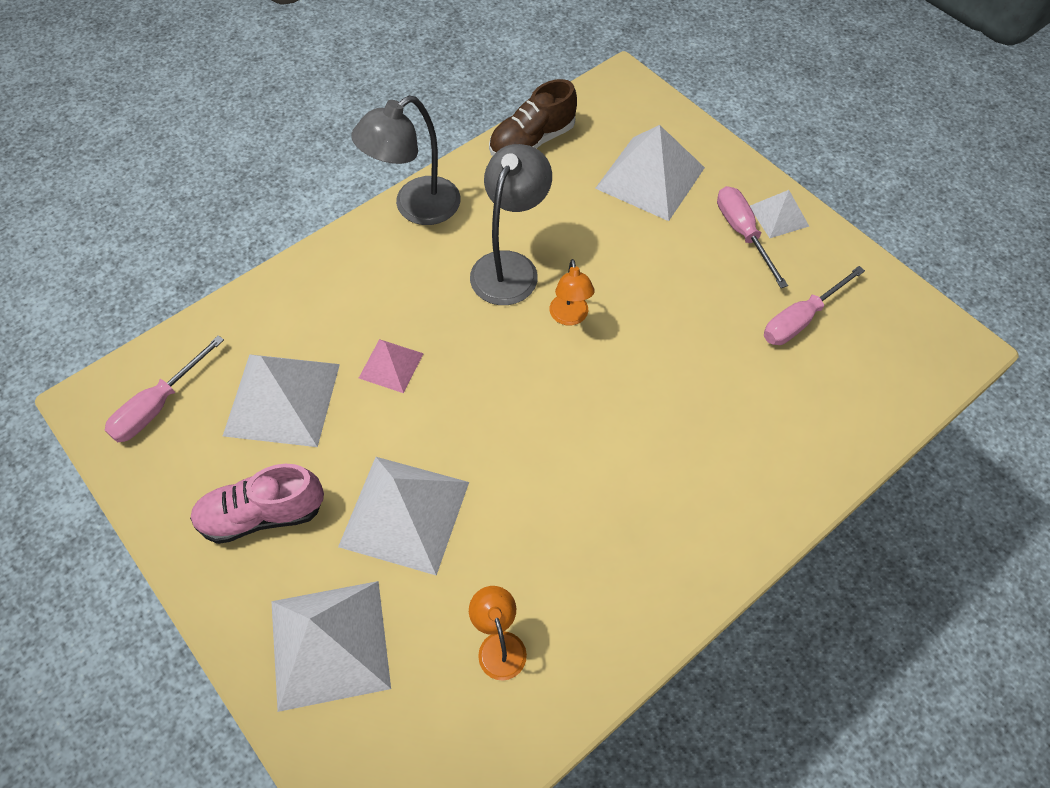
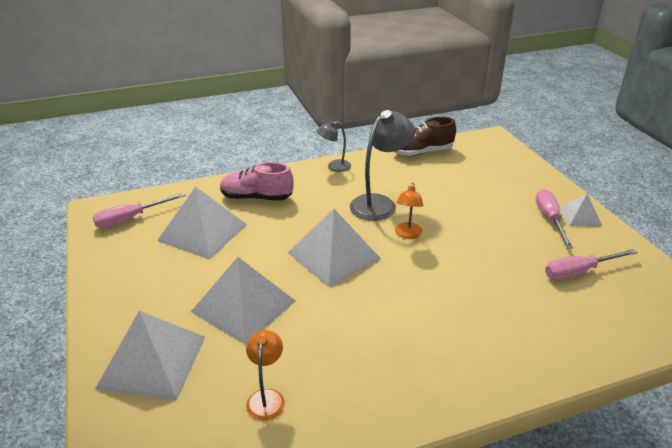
camera: 20 degrees right, 25 degrees down
(262, 514) = (155, 283): pink shoe -> pink shoe (256, 198)
(391, 365) = (278, 232): pink pyramid -> none
(416, 208) = (334, 167): grey lamp -> grey lamp, size x0.56
(650, 178) = (493, 181): white pyramid -> white pyramid (333, 255)

